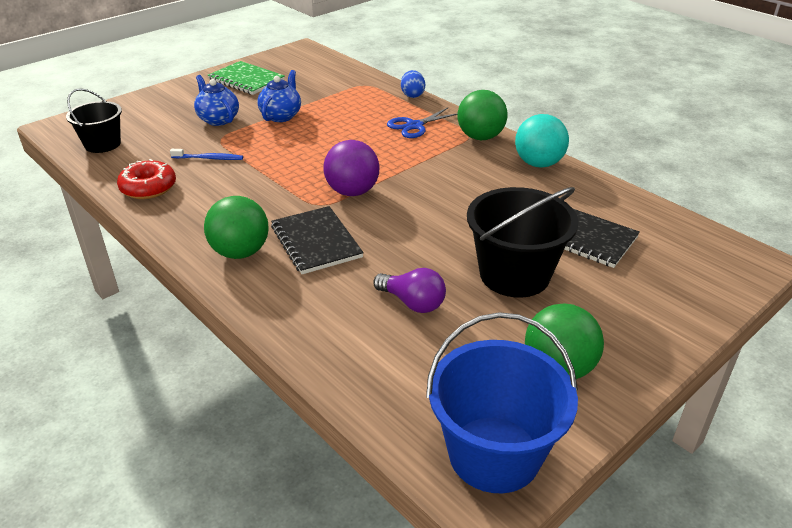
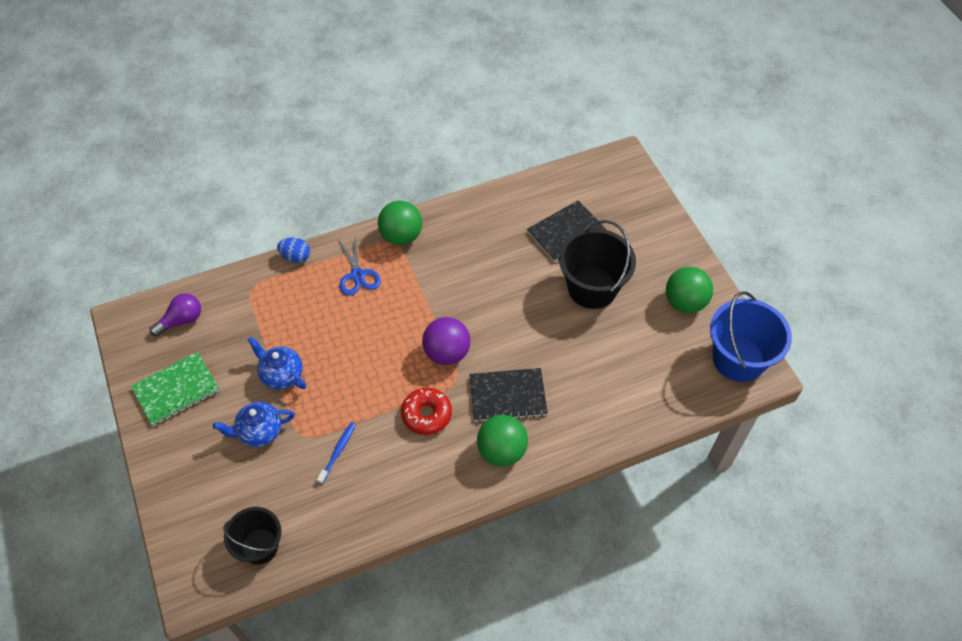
camera: 70 degrees left, 20 degrees up
(148, 188) = (370, 509): red donut -> red donut (426, 415)
(412, 303) = (601, 356): purple light bulb -> purple light bulb (181, 320)
(538, 164) = (461, 216): turquoise ball -> none

